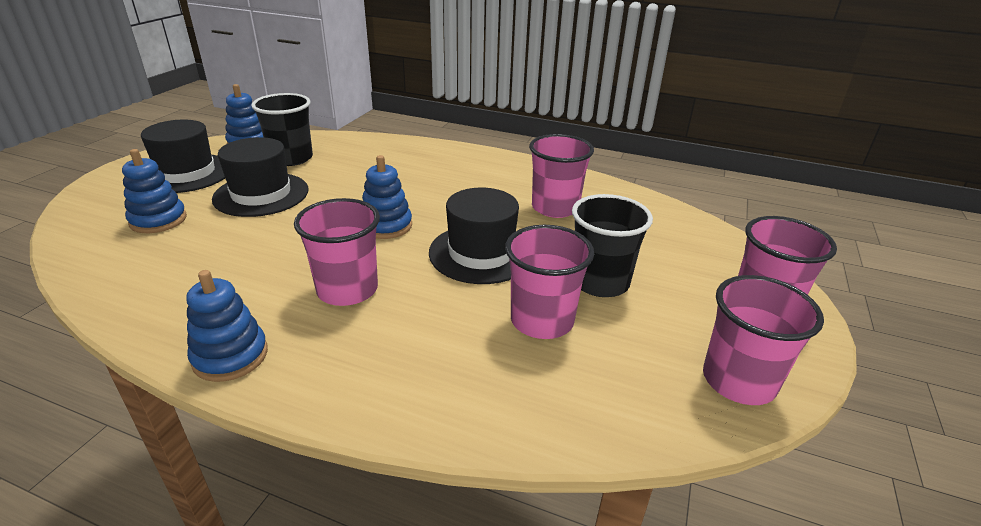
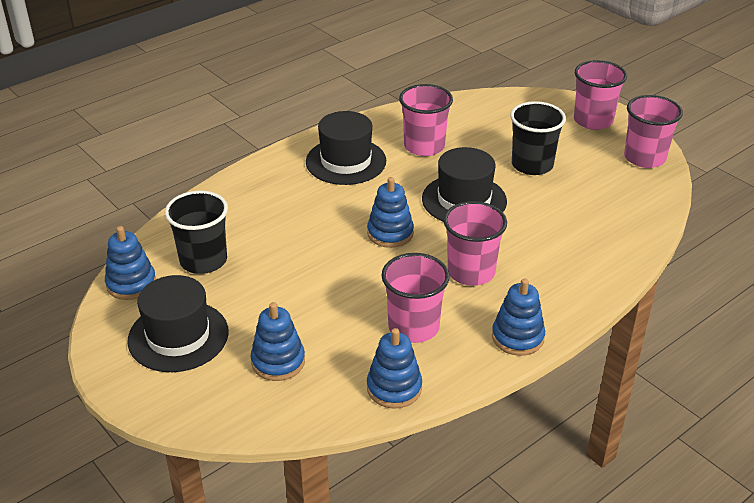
camera: 60 degrees left, 5 degrees up
(121, 290) = (394, 388): none -> blue stacking toy
(261, 194) = (274, 292): black hat -> black hat (346, 161)
(542, 320) = (557, 201): pink cup -> pink cup (413, 327)

